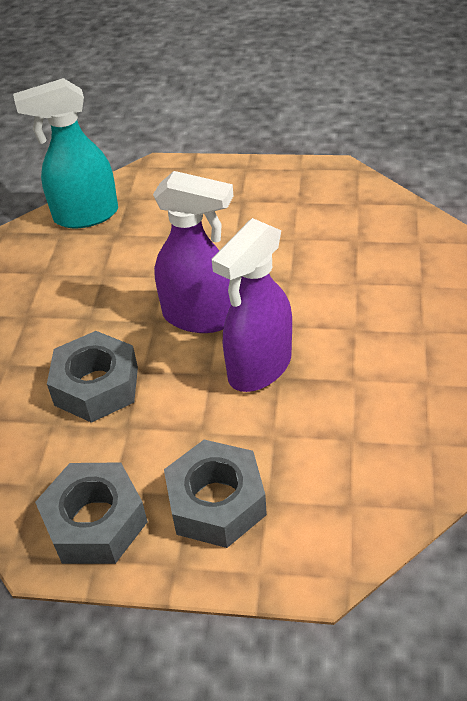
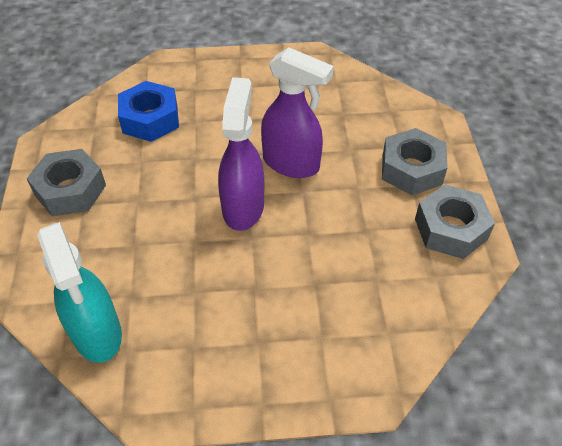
camera: 105 degrees left, 5 degrees up
(96, 386) = (332, 260): grey nut -> grey nut (70, 190)
(364, 245) = (150, 119): none -> blue nut

